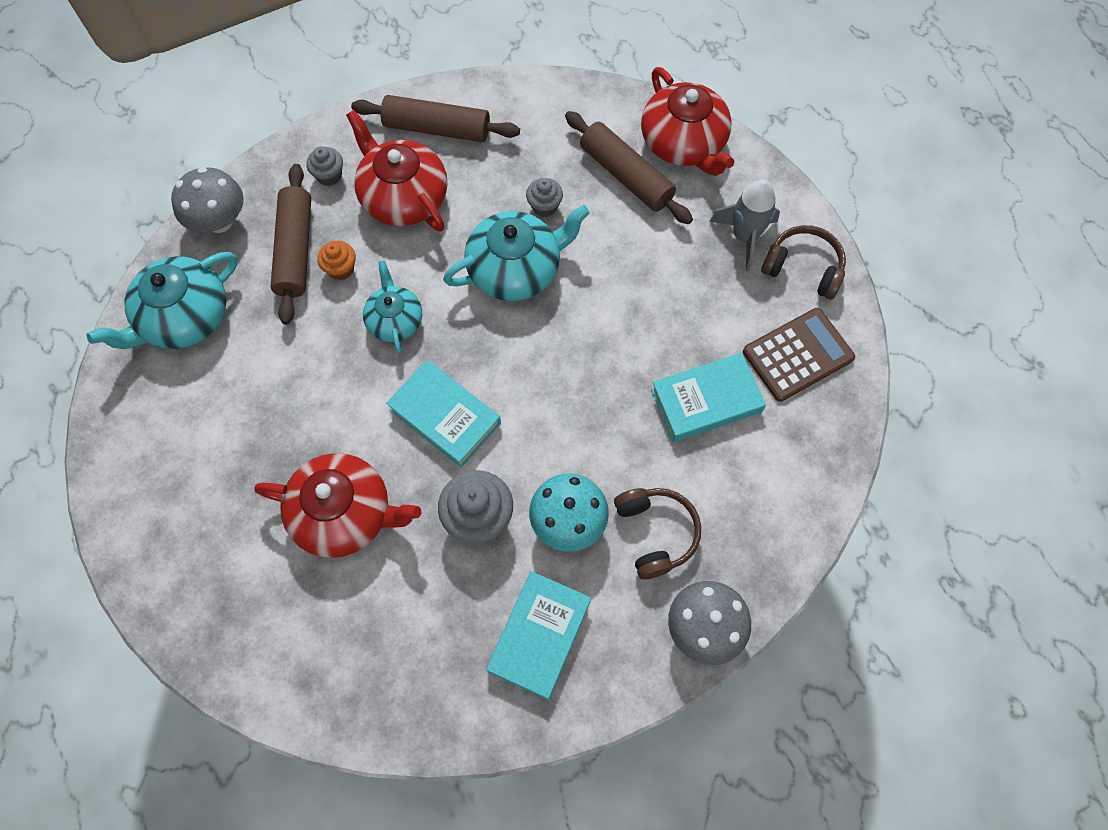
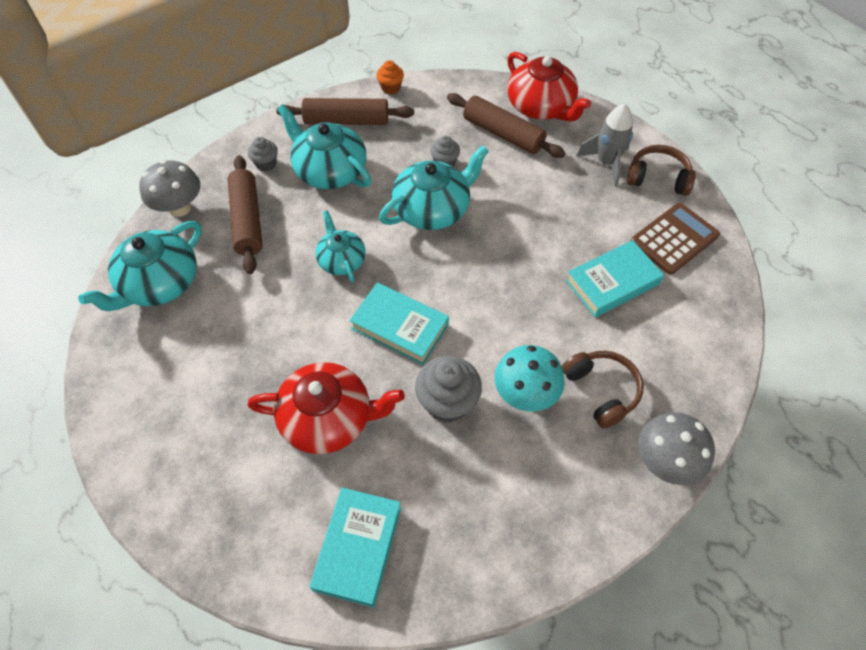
camera: 10 degrees left, 10 degrees down
(341, 269) = (288, 229): orange cupcake -> orange cupcake (390, 88)
(403, 196) = (329, 171): red teapot -> turquoise teapot
(539, 636) = (525, 493): turquoise book -> turquoise book (358, 548)

